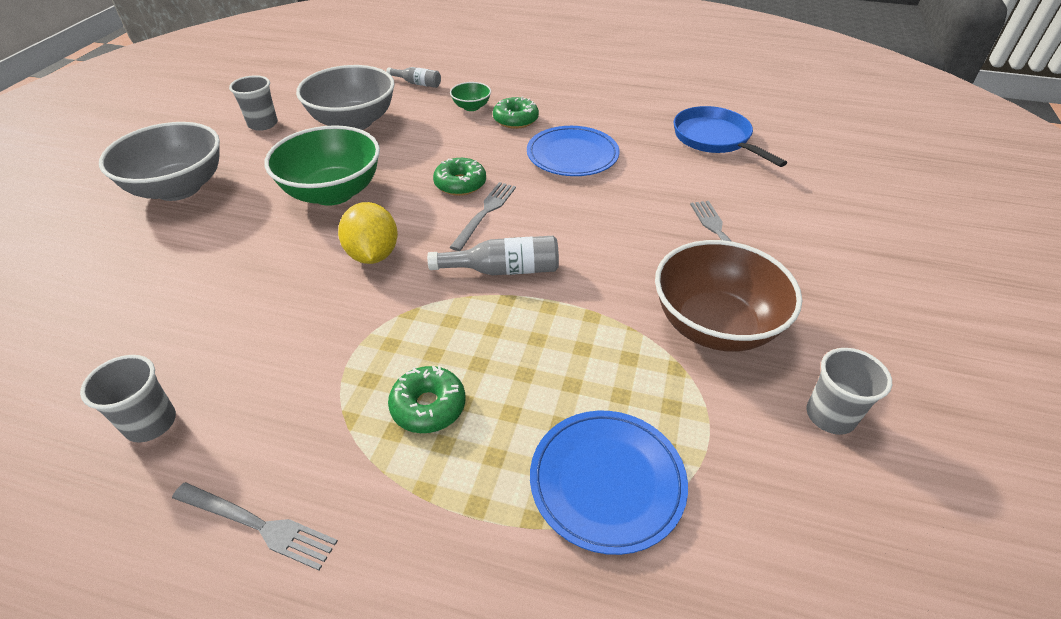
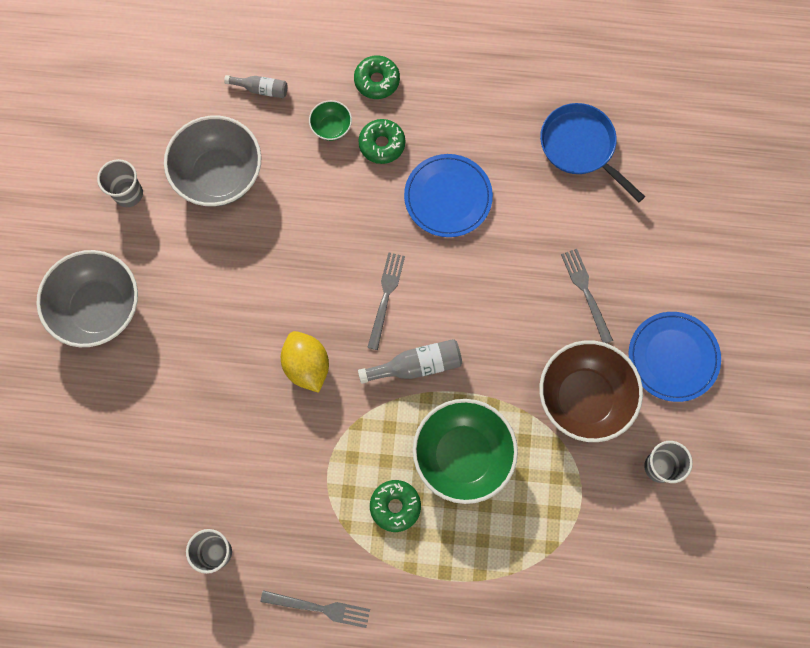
camera: 10 degrees left, 30 degrees up
(333, 192) = (242, 291): green bowl -> green bowl (462, 455)
(460, 184) = (353, 259): green donut -> green donut (377, 81)
(607, 482) = (520, 542): blue plate -> blue plate (673, 357)

